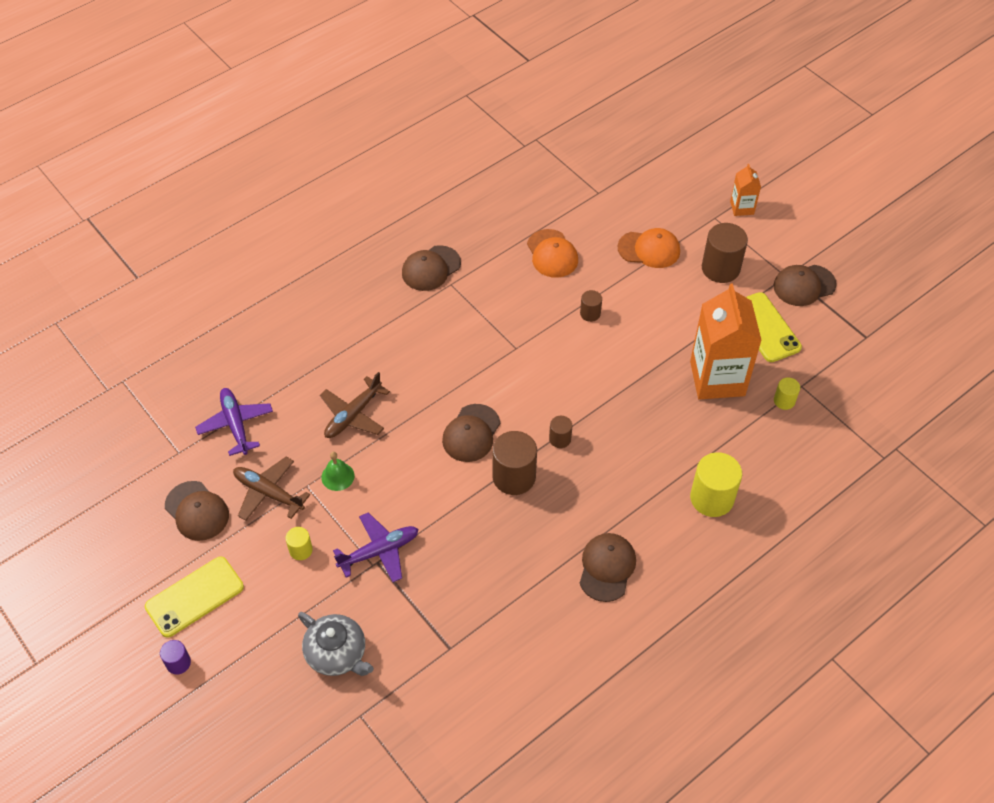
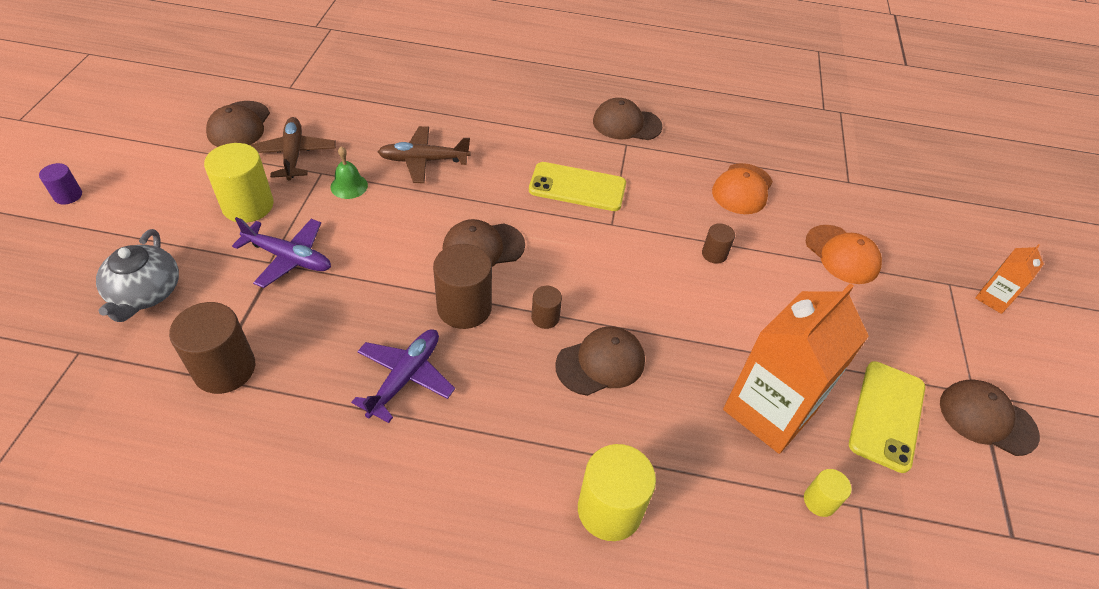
camera: 45 degrees right, 5 degrees down
(194, 597) = (147, 169): yellow phone -> yellow phone (577, 187)
(236, 424) = (346, 102): purple plane -> purple plane (405, 377)
(301, 550) = (248, 206): yellow cylinder -> yellow cylinder, size x1.93
(607, 568) = (421, 460): brown cap -> brown cap (600, 363)
(720, 268) = (901, 326): brown cylinder -> brown cylinder (225, 369)

